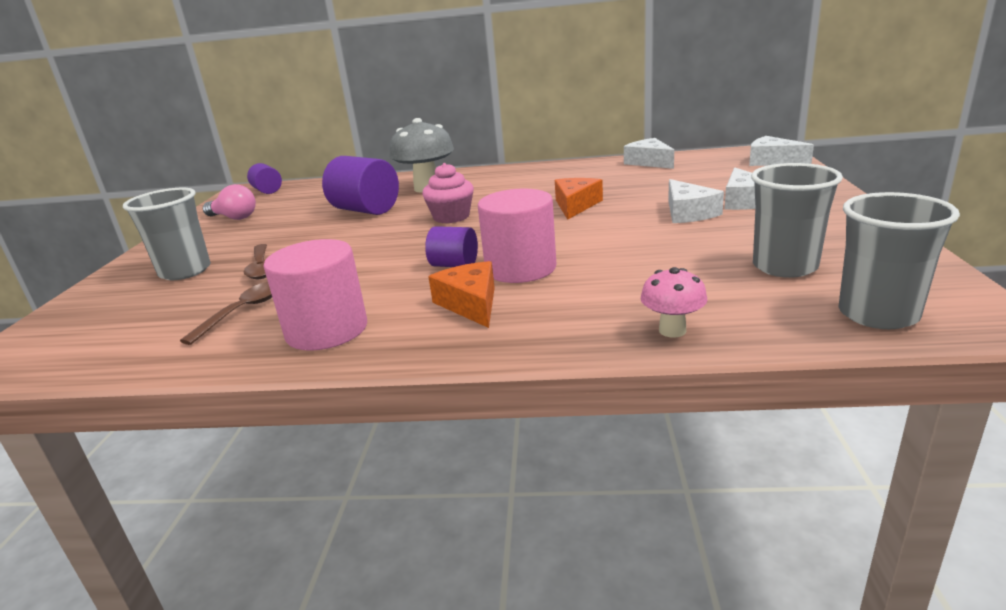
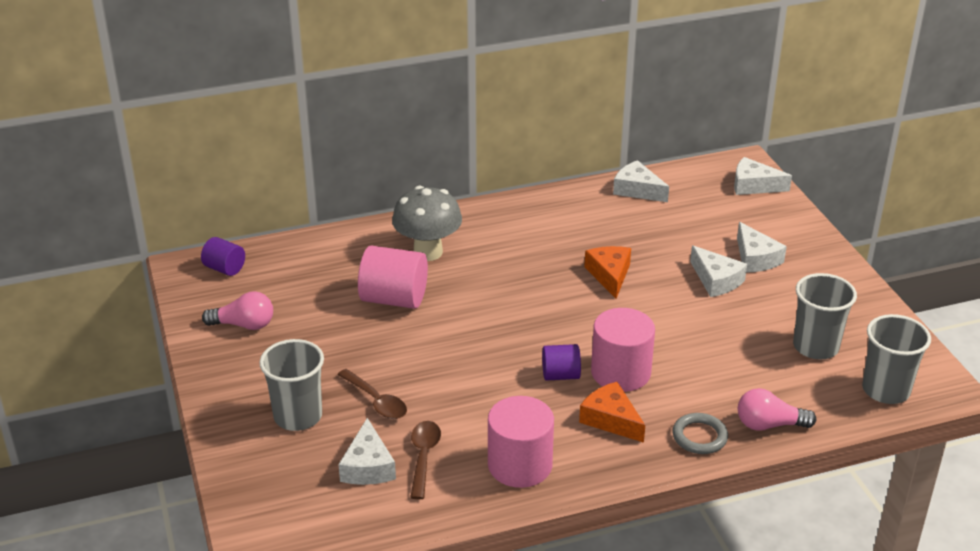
camera: 25 degrees left, 10 degrees up
(185, 312) = (368, 466): none -> white cheese
(365, 210) = (394, 299): purple cylinder -> pink cylinder
(451, 217) = (499, 303): pink cupcake -> none
(565, 331) = (699, 437): none -> grey ring
(672, 330) = (769, 425): pink mushroom -> pink light bulb

